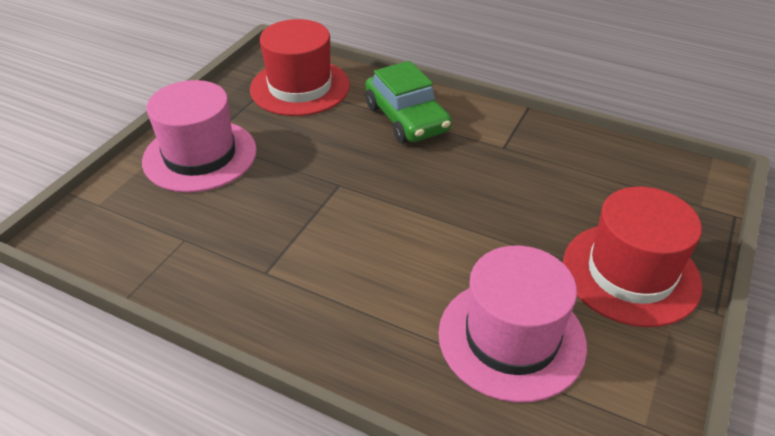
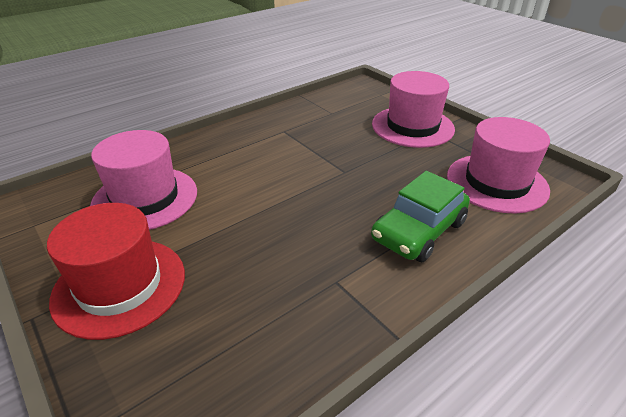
camera: 115 degrees right, 5 degrees down
(300, 87) = (496, 182): red hat -> pink hat
(406, 118) = (418, 230): green car -> green car turned 45 degrees counterclockwise

